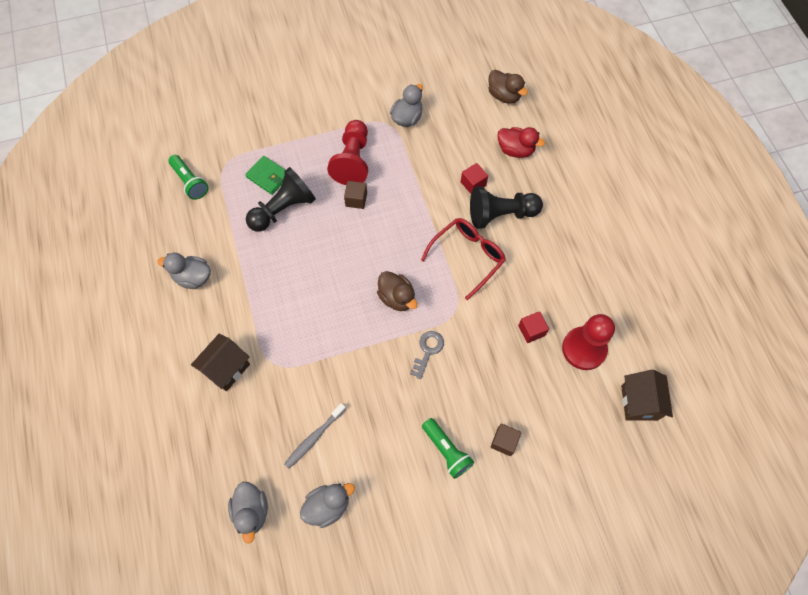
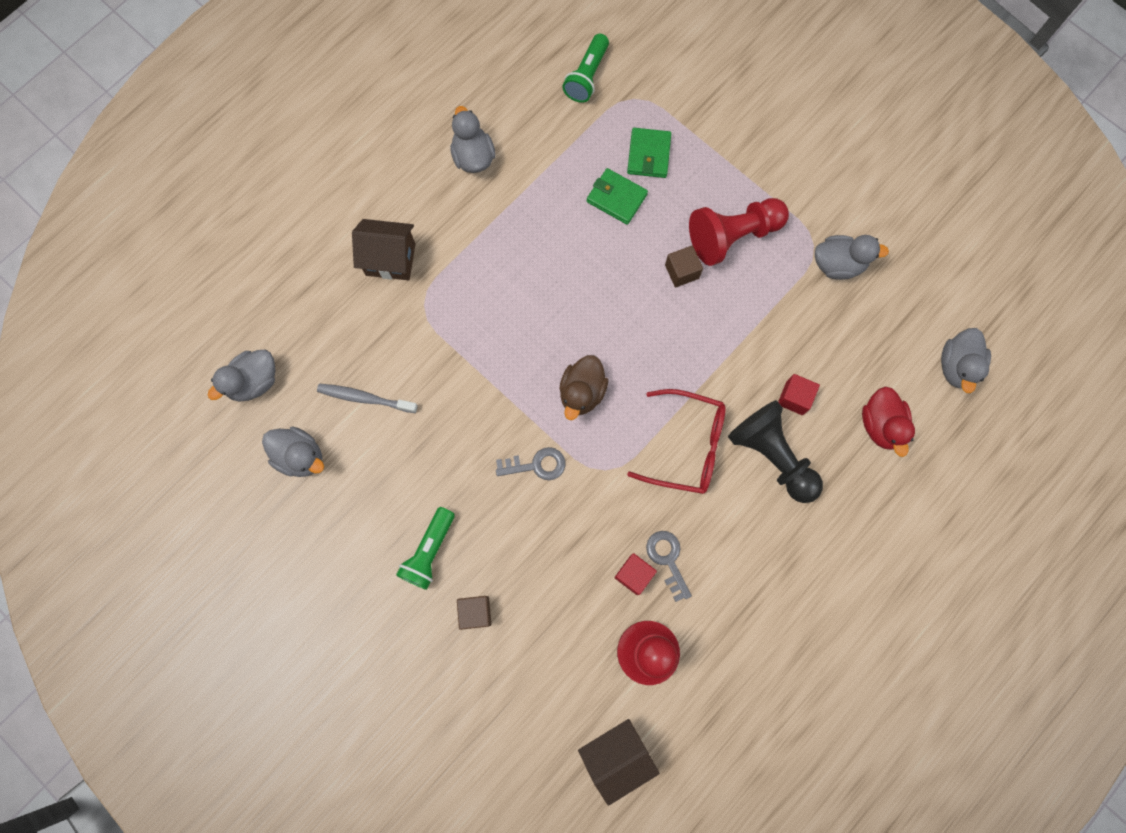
camera: 60 degrees right, 10 degrees up
(283, 209) = (616, 198): black pawn -> green wallet
(504, 96) = (956, 366): brown duck -> grey duck
(532, 306) = (667, 559): none -> grey key

